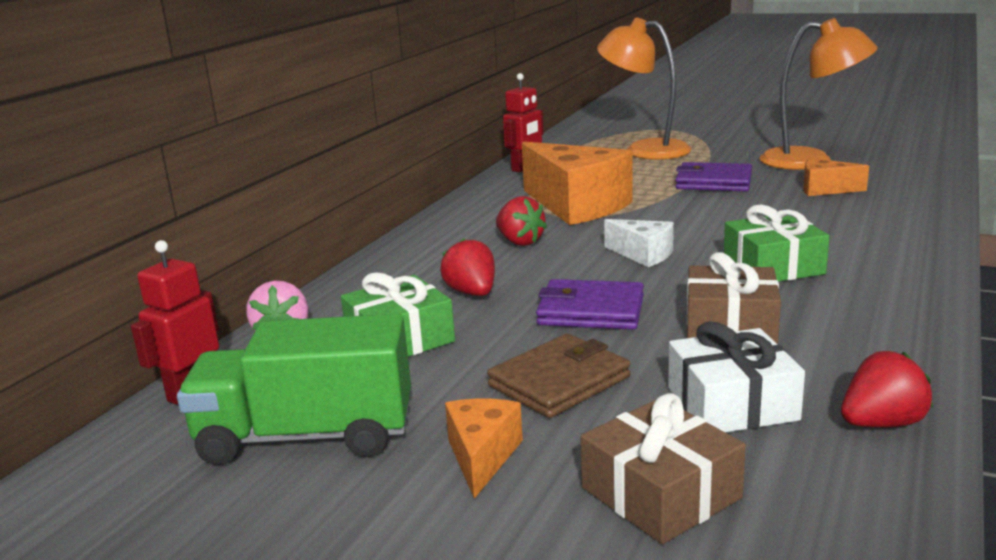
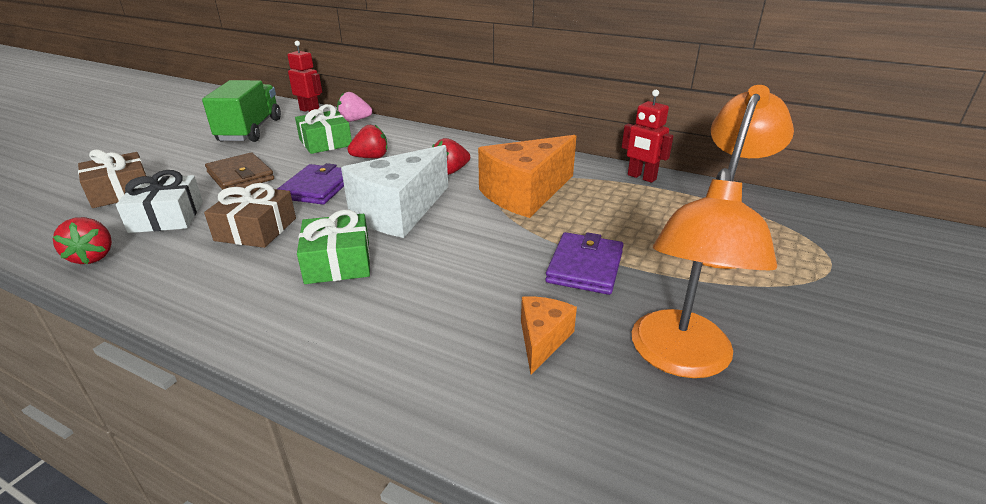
camera: 90 degrees right, 10 degrees up
(482, 457) = (195, 159): orange cheese -> none
(643, 255) = (399, 211): white cheese -> white cheese, size x2.03

